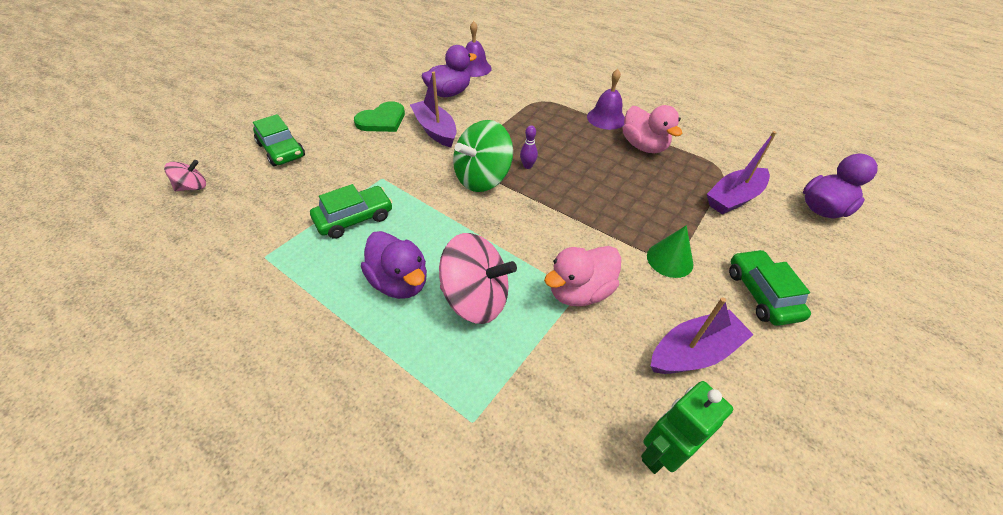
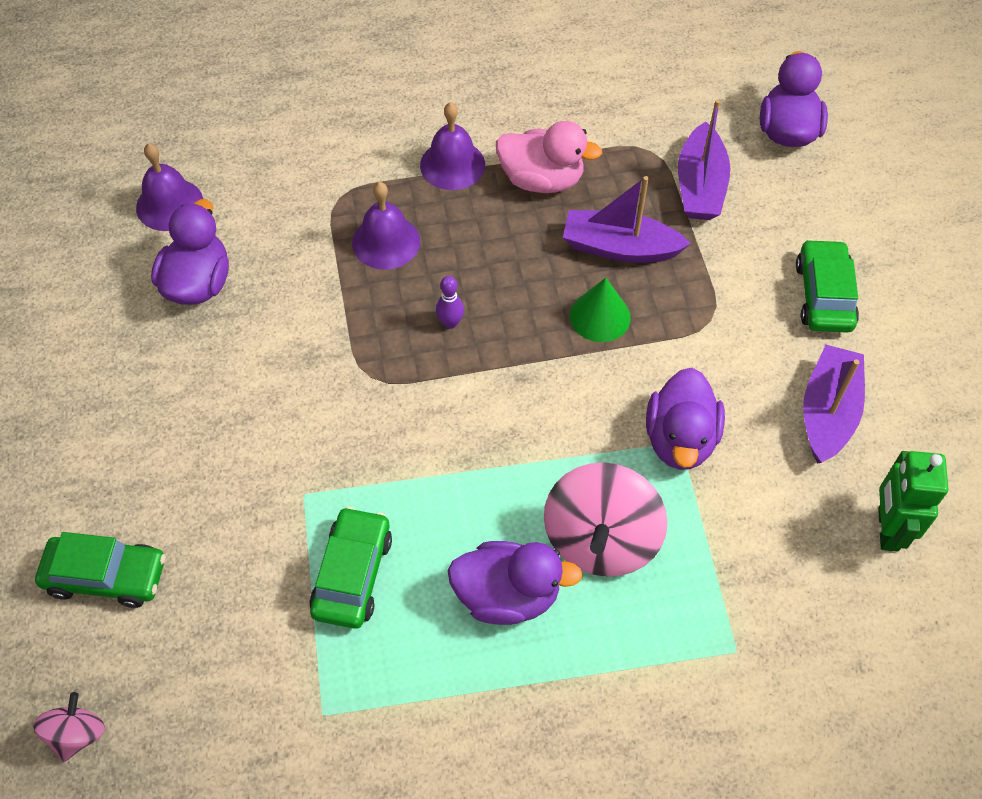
camera: 45 degrees left, 10 degrees up
(382, 120) = (171, 408): green heart -> none
(435, 130) = (268, 363): purple boat -> purple boat (620, 248)
(476, 299) = (601, 540): pink spinning top -> pink spinning top turned 135 degrees clockwise
(482, 178) = (422, 387): green spinning top -> none
(539, 124) = (386, 242): none -> purple bell
(579, 291) = (680, 439): pink duck -> purple duck
(669, 259) = (718, 325): green cone -> green cone (600, 316)
(761, 294) = (823, 295): green car -> green car turned 60 degrees clockwise

